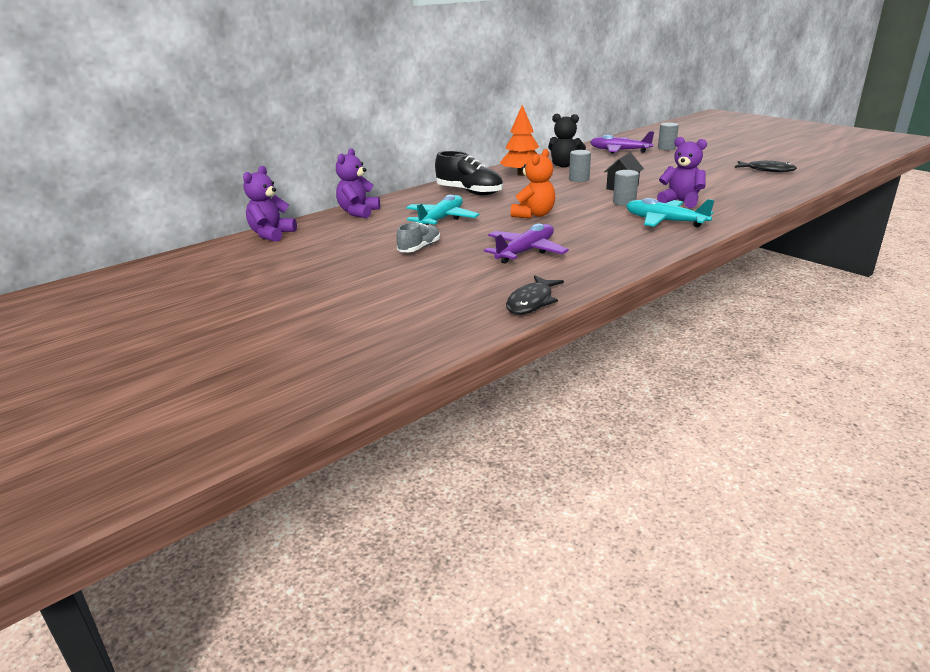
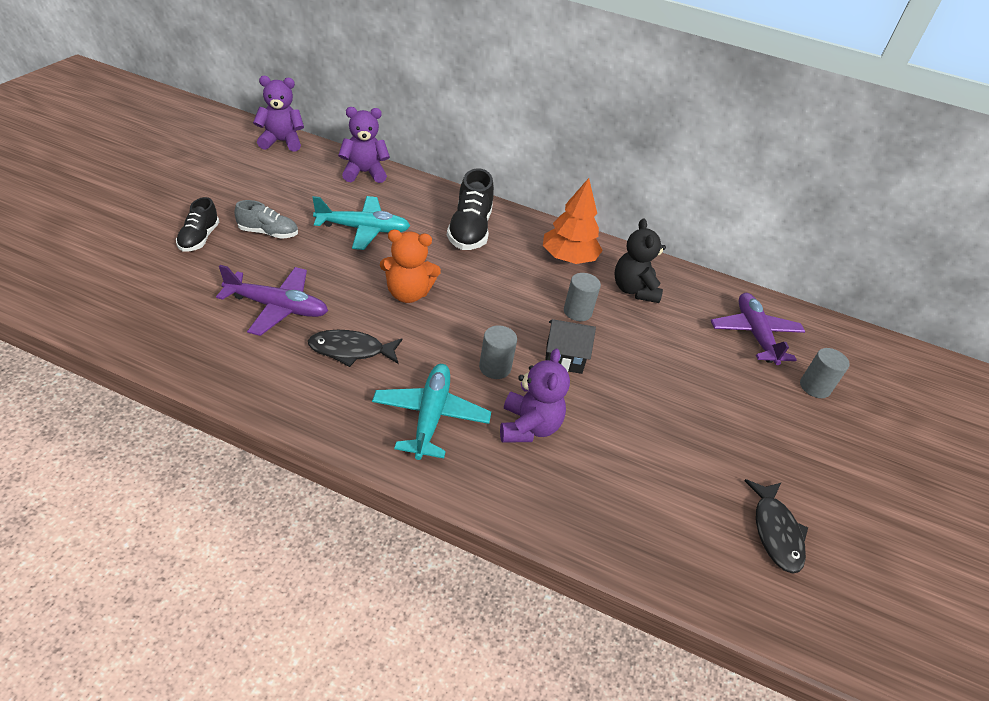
camera: 55 degrees right, 15 degrees up
(405, 272) = (199, 238): none -> black shoe
(531, 302) = (130, 334): black fish -> black fish (351, 350)

